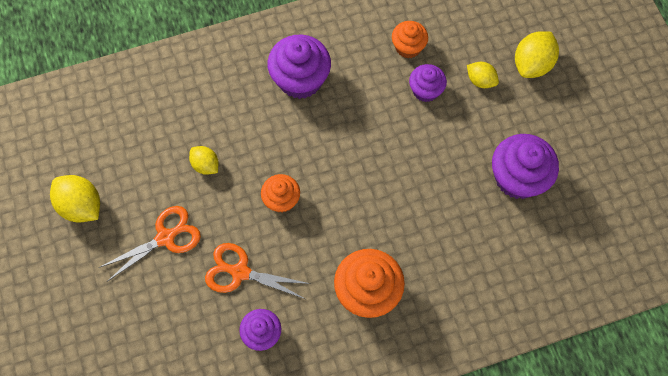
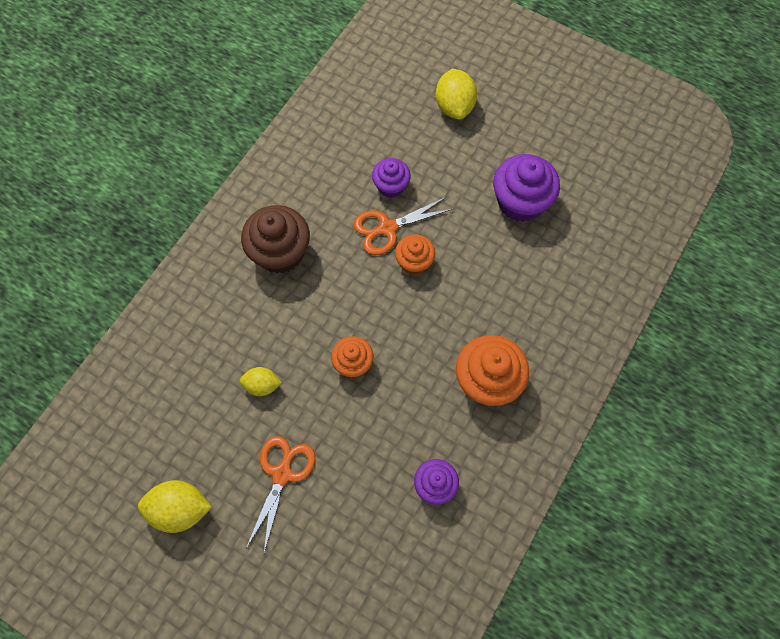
camera: 40 degrees left, 0 degrees up
(240, 272) = (372, 450): orange scissors -> orange scissors (387, 228)
(300, 79) = (280, 252): purple cupcake -> brown cupcake
(408, 47) = (346, 161): orange cupcake -> orange cupcake (414, 262)
(480, 80) = (427, 147): yellow lemon -> none

